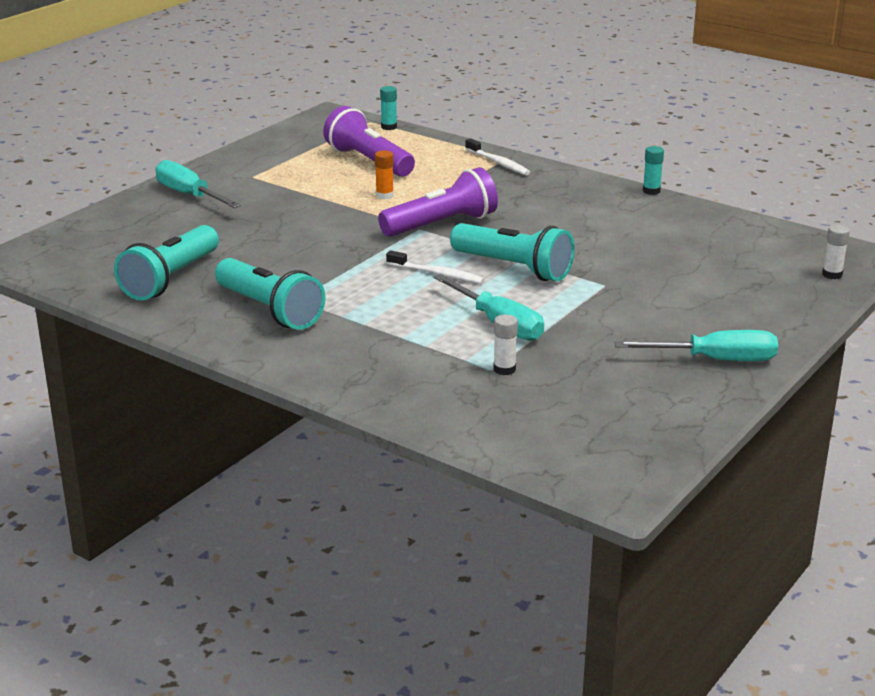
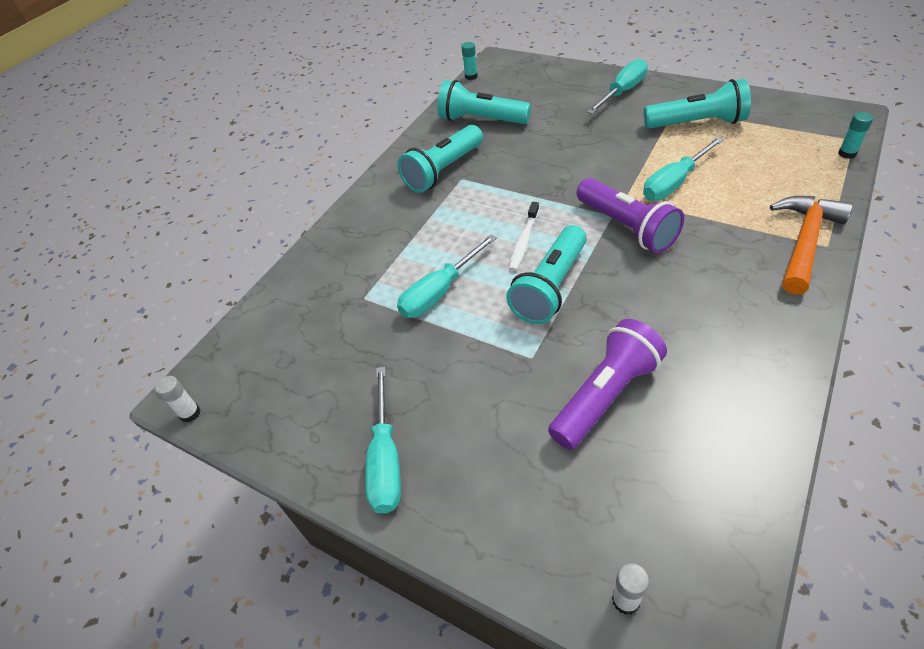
camera: 90 degrees right, 20 degrees up
(289, 171) = (697, 123): none -> turquoise flashlight
(368, 161) = (748, 159): purple flashlight -> purple flashlight (606, 395)
(384, 195) = (674, 183): orange glue stick -> turquoise screwdriver
(498, 163) = (804, 241): white toothbrush -> orange hammer
(504, 369) = (363, 306): white glue stick -> white glue stick (190, 413)
(651, 191) = (806, 382): turquoise glue stick -> turquoise glue stick (471, 76)

